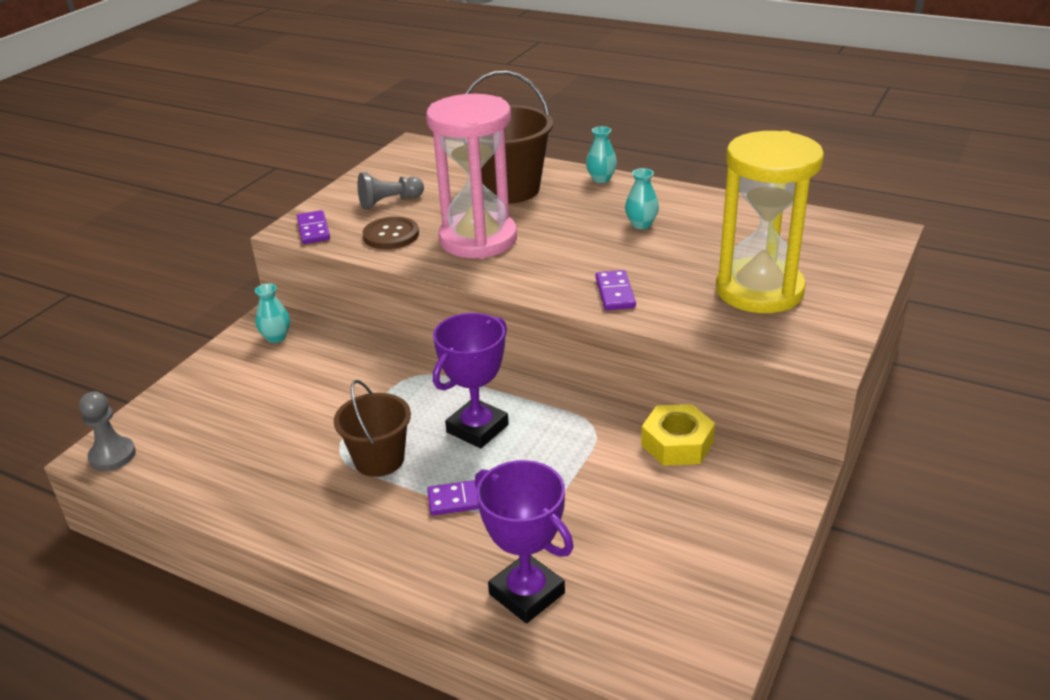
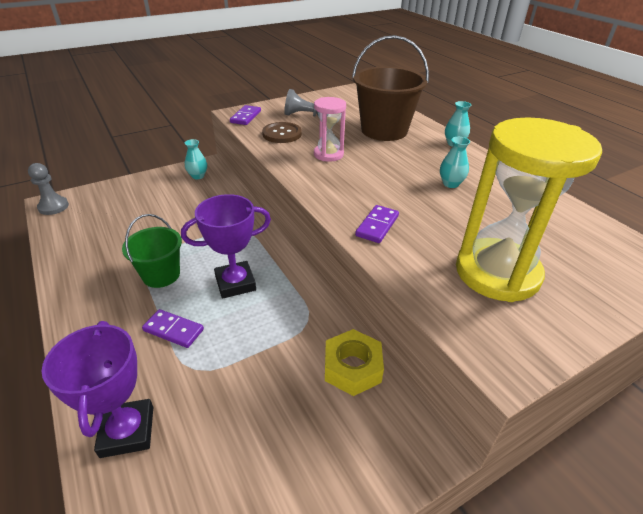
camera: 30 degrees right, 5 degrees up
(379, 459) = (161, 275): brown bucket -> green bucket
(478, 239) = (328, 154): pink hourglass -> pink hourglass, size x0.52

